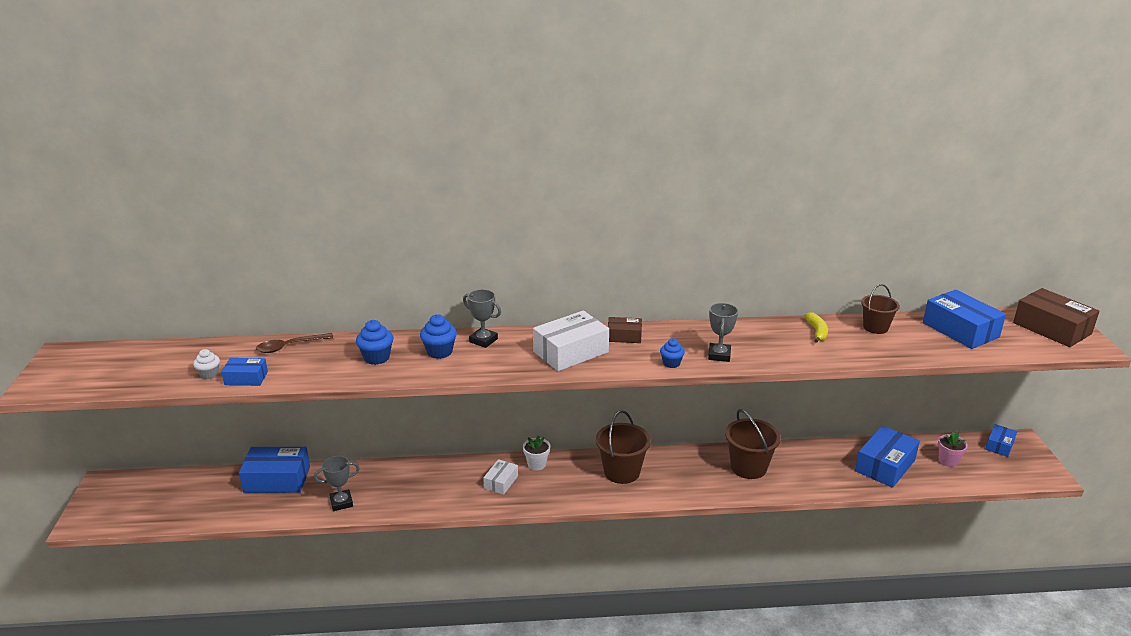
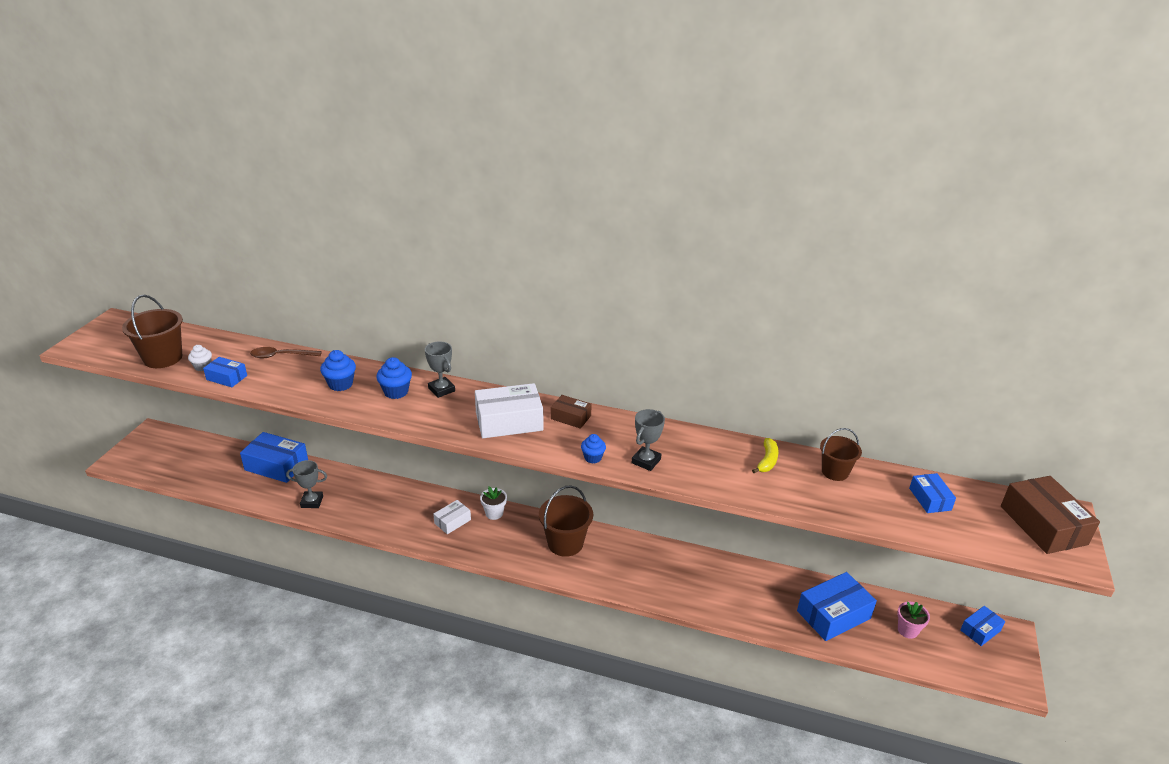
camera: 20 degrees right, 5 degrees up
(748, 467) = (689, 574): brown bucket -> brown bucket (163, 358)
(960, 330) = (930, 499): blue box -> blue box, size x0.55

